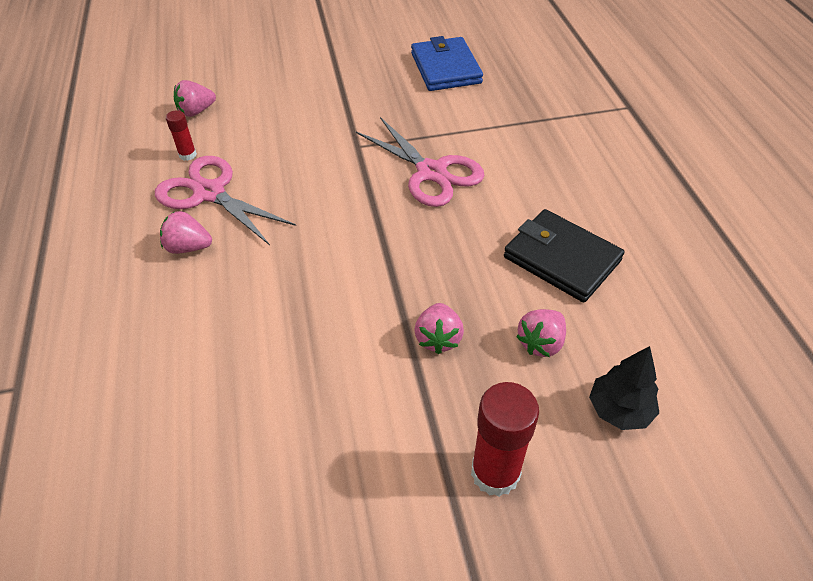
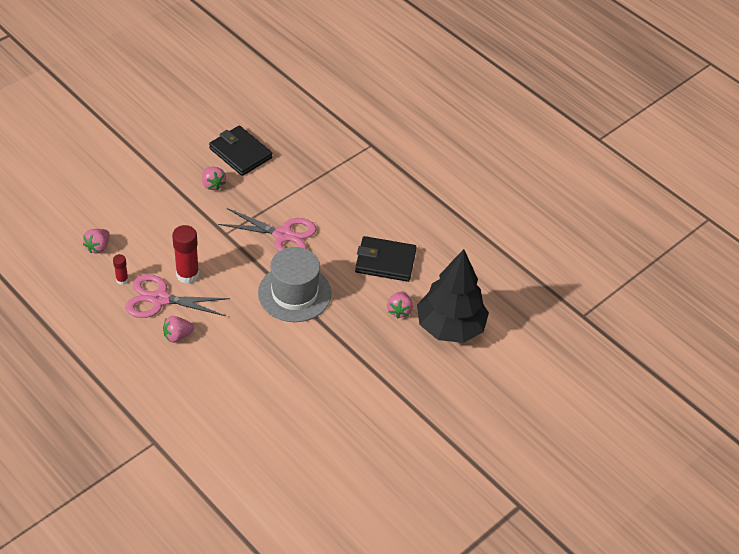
camera: 35 degrees left, 0 degrees up
(391, 252) = (294, 293): none -> grey hat
(438, 338) = (349, 329): pink strawberry -> pink strawberry (213, 184)
(445, 68) = (240, 153): blue wallet -> black wallet
(495, 473) = (411, 376): red glue stick -> red glue stick (187, 274)
(619, 410) = (450, 327): black tree -> black tree, size x2.12

